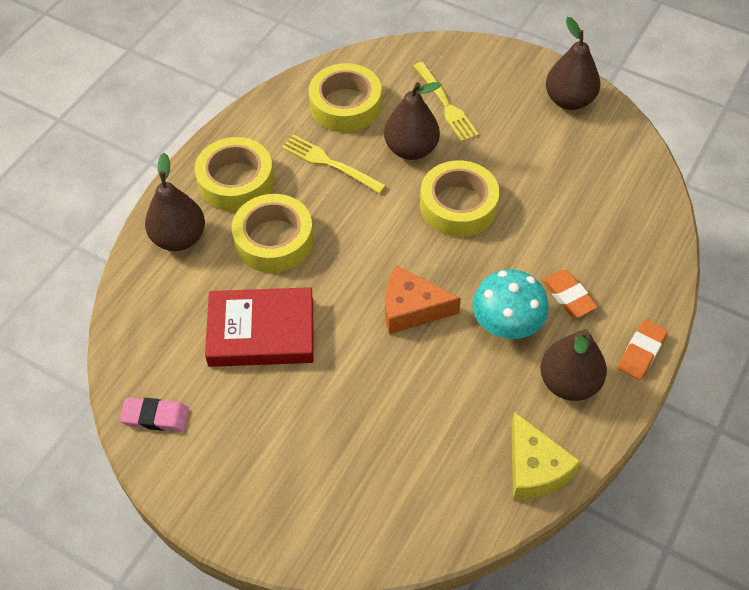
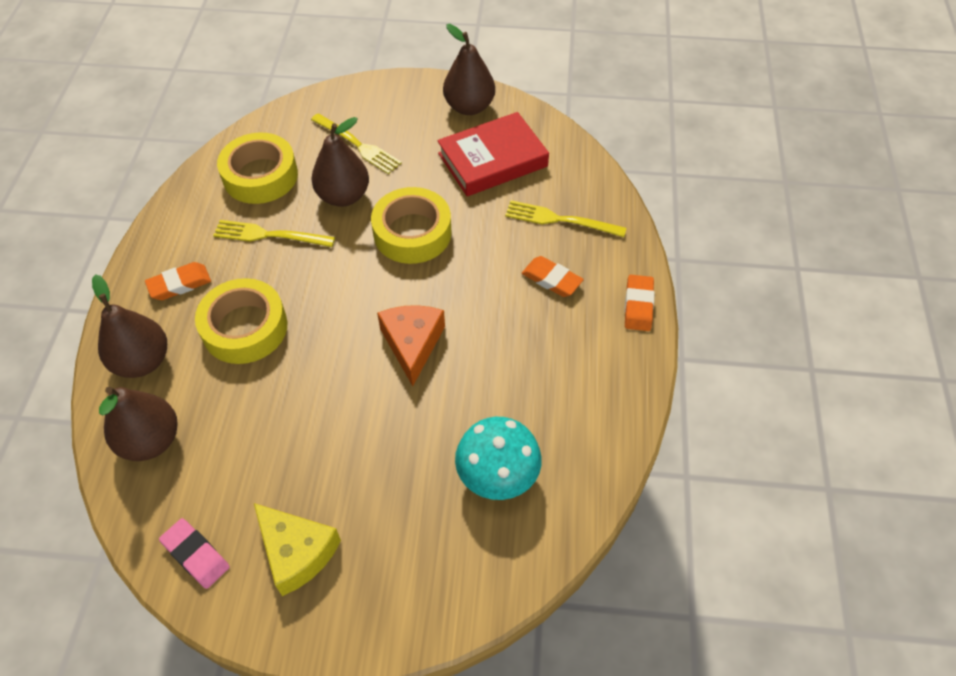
camera: 25 degrees left, 0 degrees up
(155, 417) = (195, 555): pink eraser -> pink eraser turned 60 degrees clockwise
(236, 181) = (179, 284): yellow tape -> orange eraser
(261, 332) = (272, 423): red book -> red book (492, 160)
(411, 309) = (412, 344): orange cheese -> orange cheese turned 105 degrees clockwise
(507, 323) = (508, 324): turquoise mushroom -> turquoise mushroom (497, 474)
(534, 468) = (597, 449): yellow cheese -> yellow cheese (297, 552)
(569, 383) = (589, 357): brown pear -> brown pear (151, 441)
(605, 242) = (560, 220): none -> yellow fork

